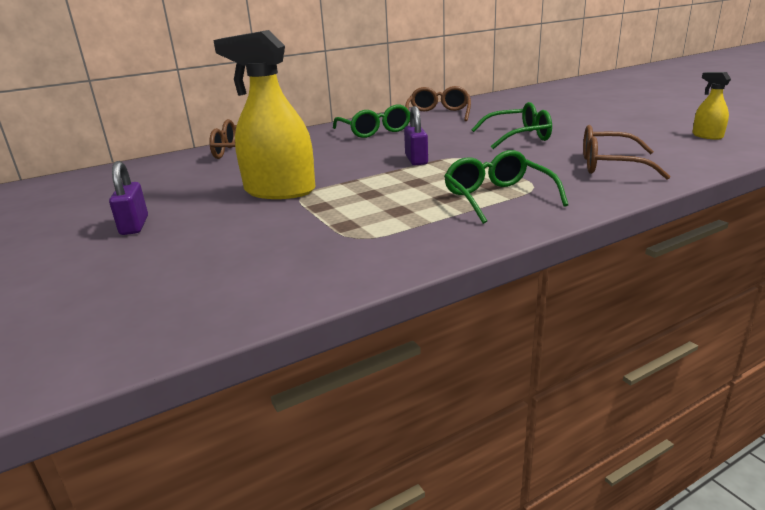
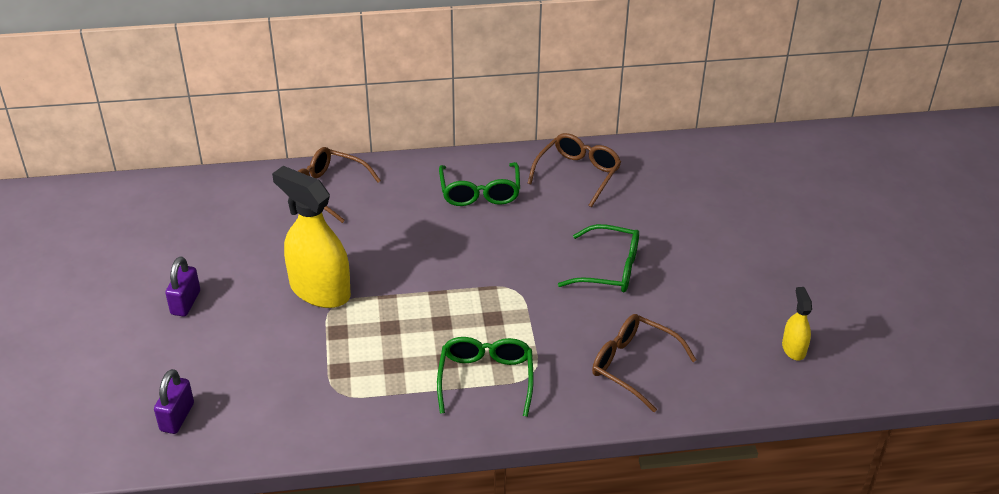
camera: 20 degrees right, 15 degrees up
(416, 160) = (472, 279): purple padlock -> purple padlock (177, 417)

